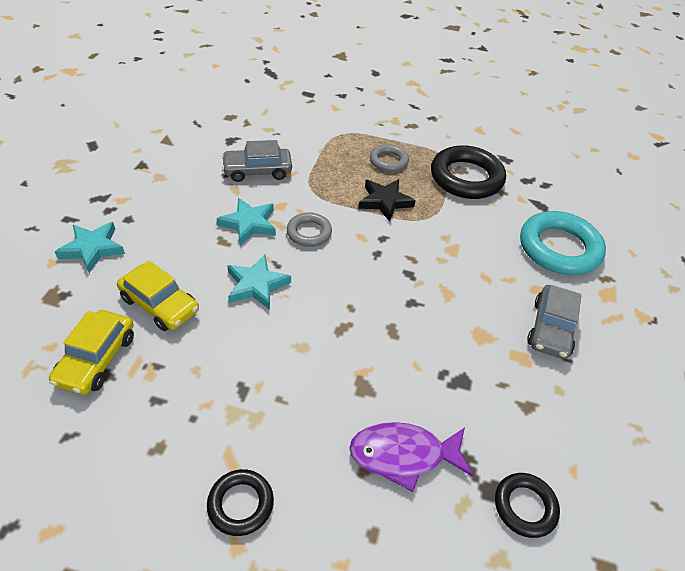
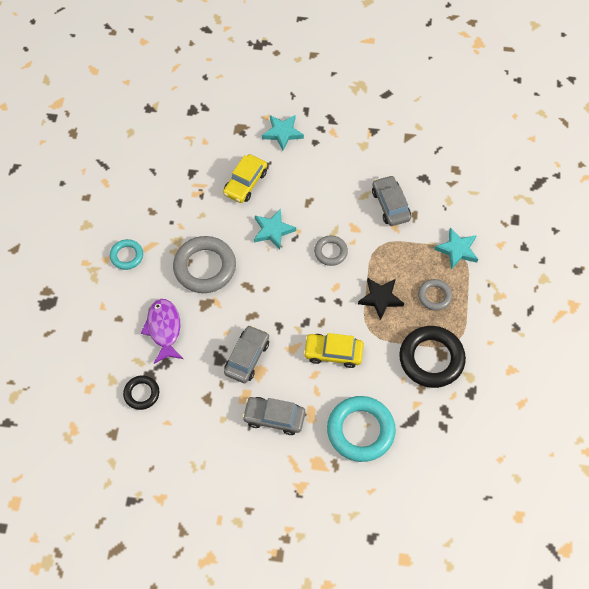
camera: 85 degrees right, 15 degrees up
(97, 359) = (200, 166): yellow car -> yellow car (333, 353)
(240, 504) = (127, 256): black ring -> turquoise ring
(249, 224) = (329, 213): turquoise star -> turquoise star (457, 250)
(297, 379) = (205, 267): none -> grey ring
(460, 346) = (247, 357): none -> grey car

